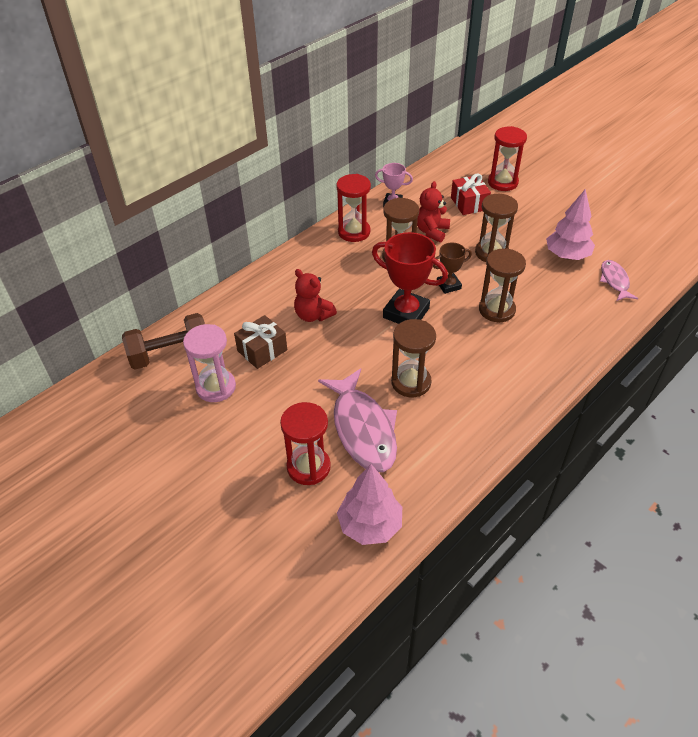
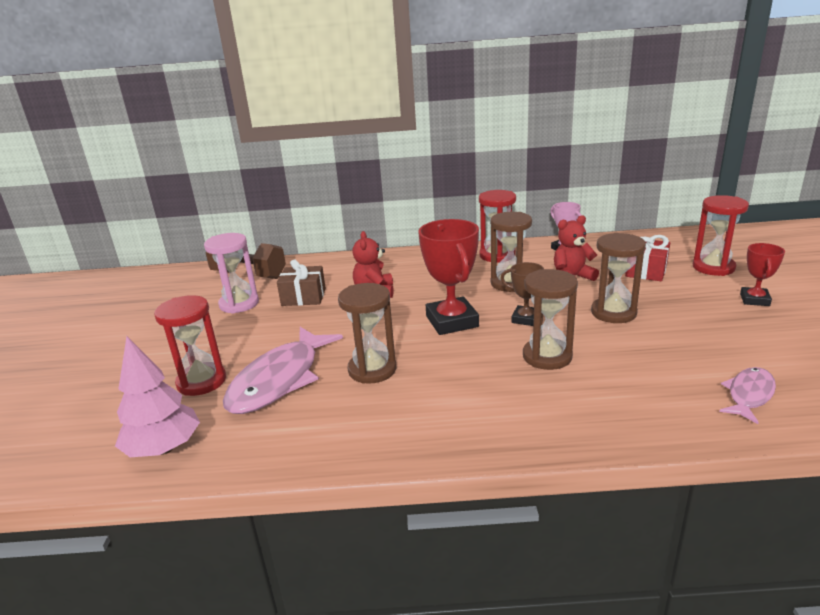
camera: 45 degrees right, 20 degrees down
(551, 203) = (754, 300): none -> red trophy
(567, 255) = (710, 348): pink tree -> none

